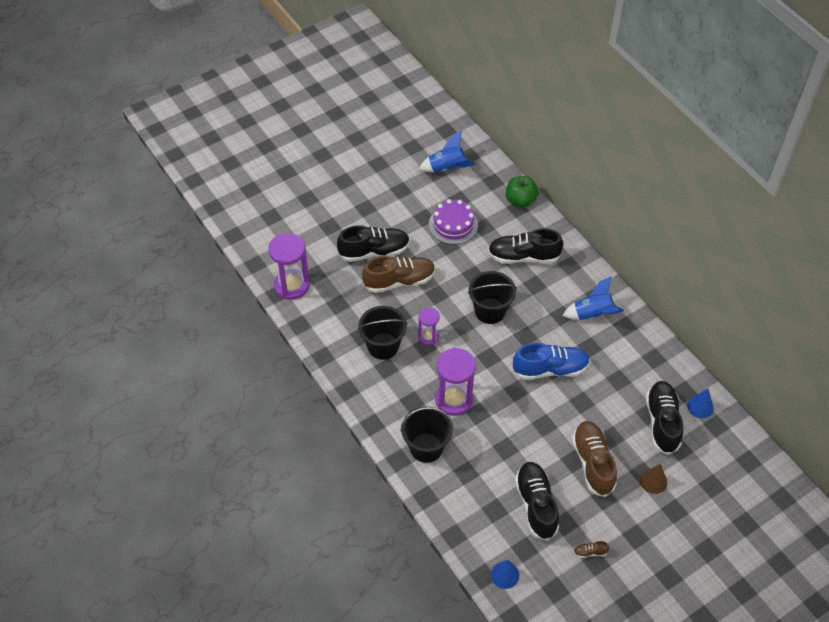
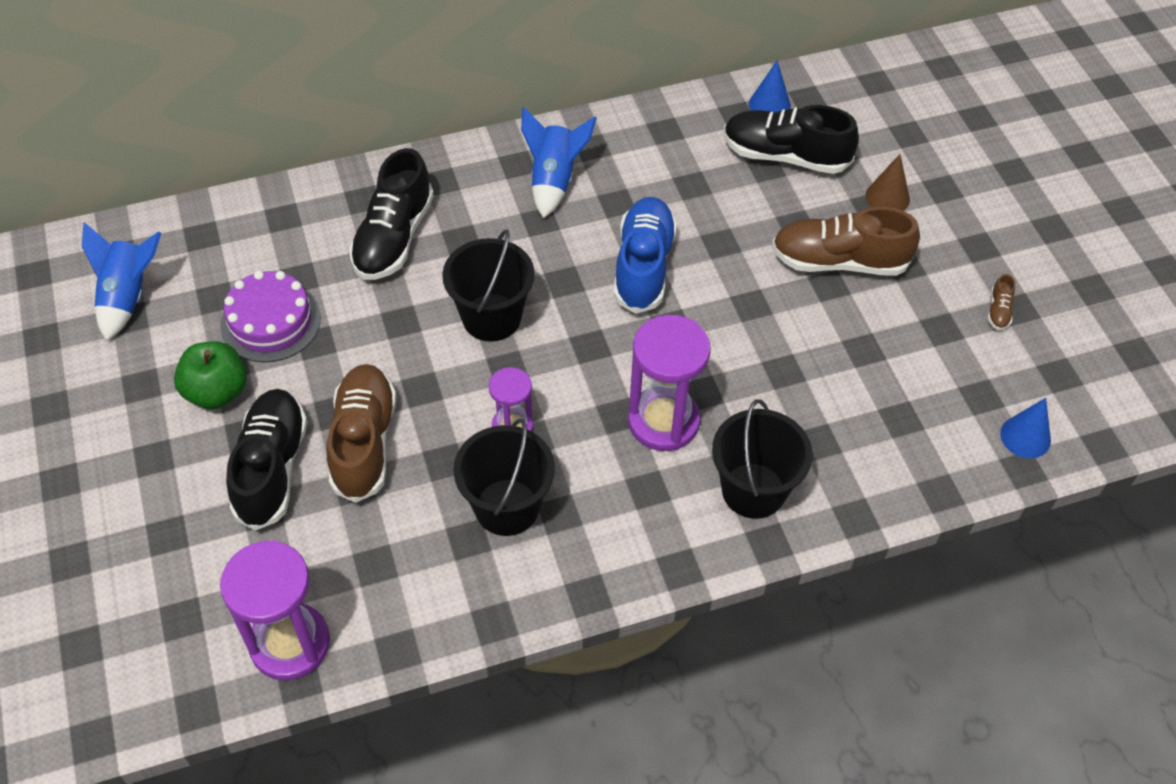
camera: 75 degrees left, 0 degrees up
(520, 200) = (266, 208): green apple -> green apple (217, 392)
(536, 505) = (902, 358): black shoe -> none

